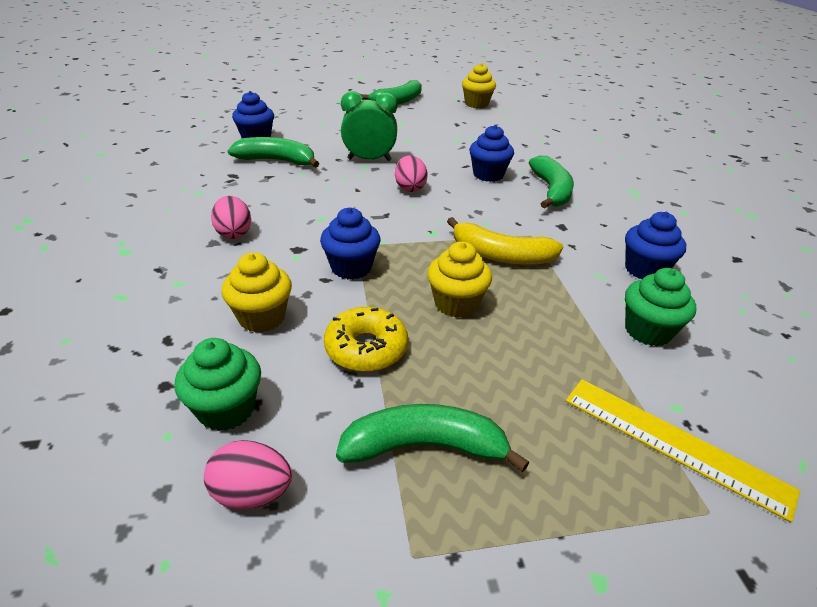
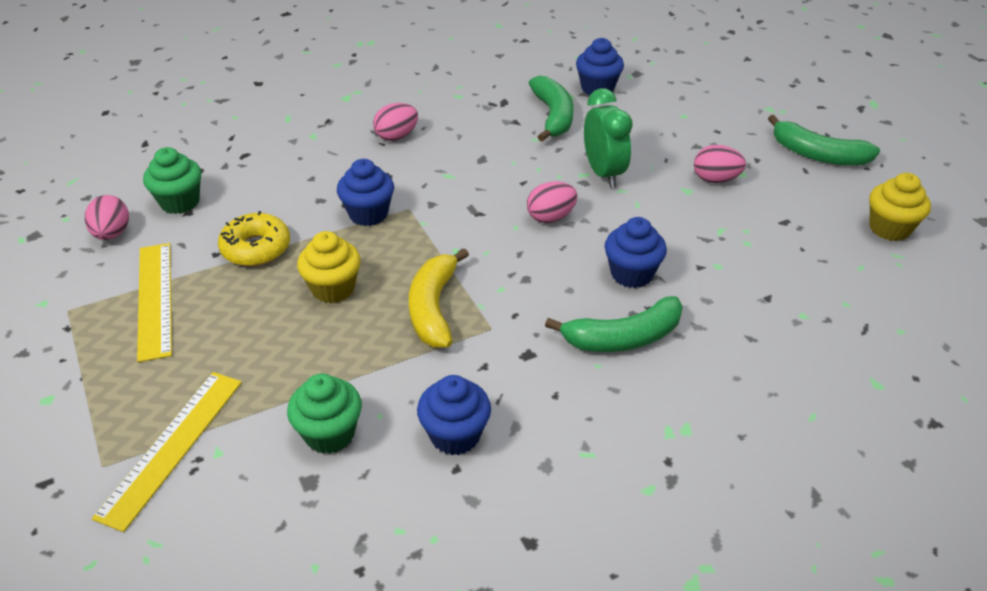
camera: 75 degrees right, 5 degrees up
(262, 317) = (281, 187): yellow cupcake -> none
(403, 130) = (715, 179): none -> pink egg
(424, 446) = (155, 299): green banana -> yellow ruler

